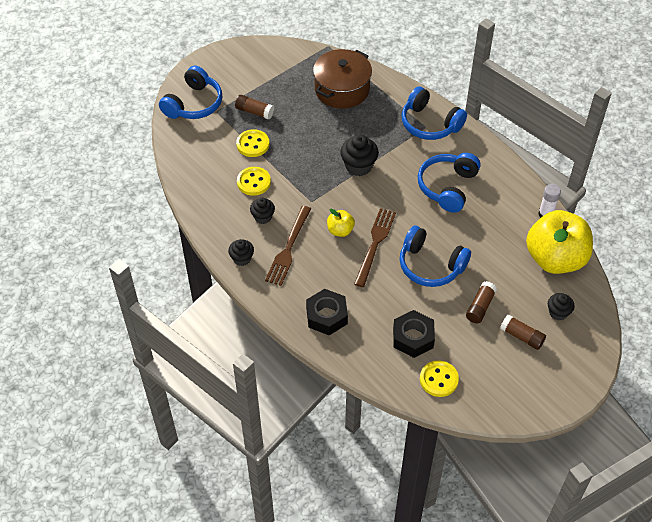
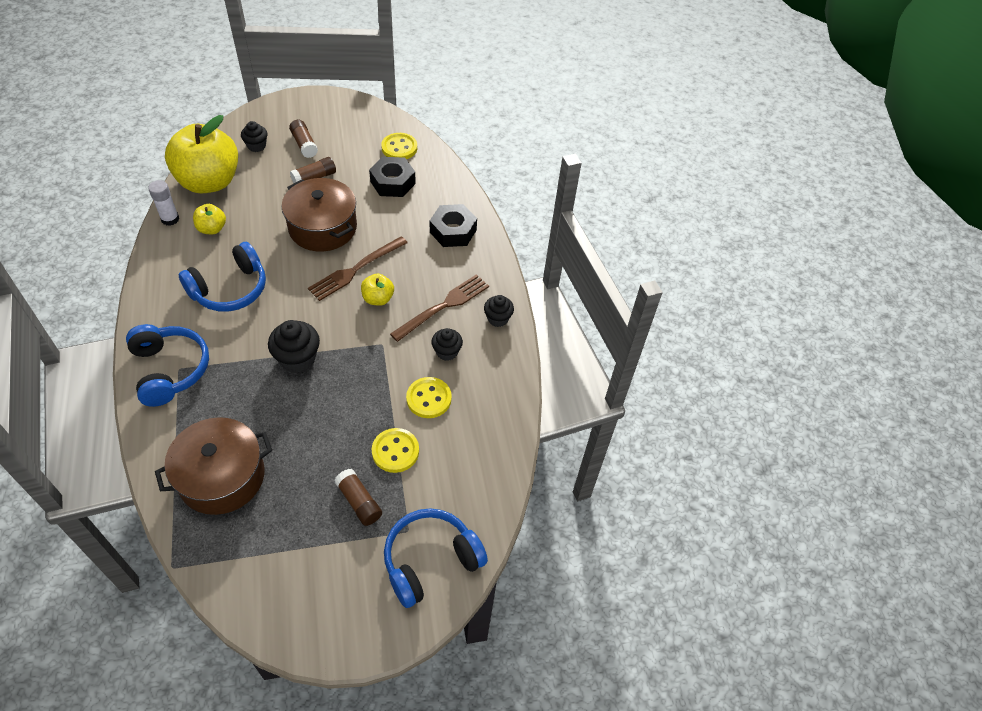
camera: 155 degrees left, 0 degrees up
(430, 265) = (323, 227): blue headphones -> brown pot
(508, 222) = (212, 229): none -> yellow apple

